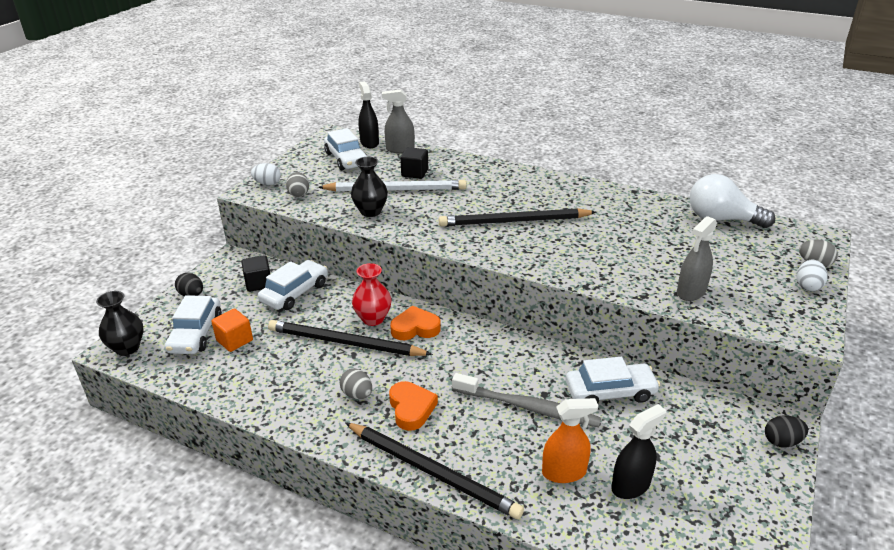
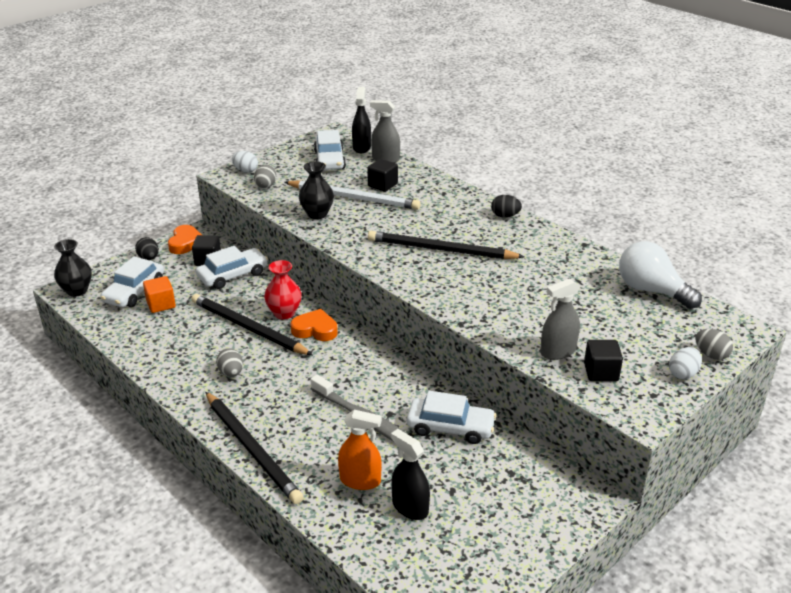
camera: 20 degrees right, 0 degrees up
(411, 408) = (268, 395): orange heart -> orange heart (185, 243)
(630, 485) = (410, 507): black spray bottle -> black spray bottle turned 120 degrees counterclockwise
(742, 302) = (601, 372): none -> black cube
(782, 441) = (580, 512): black egg -> black egg (505, 216)

